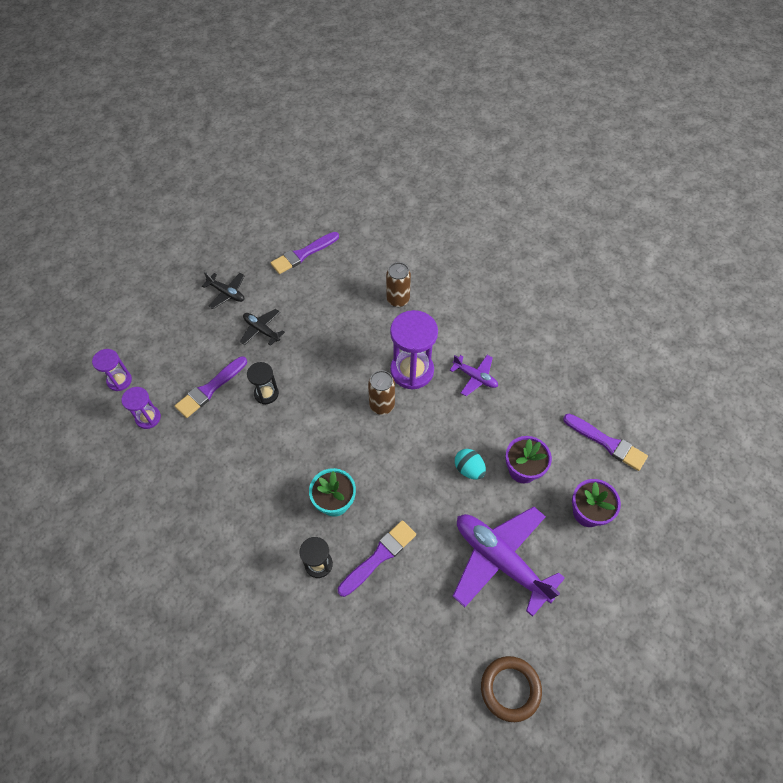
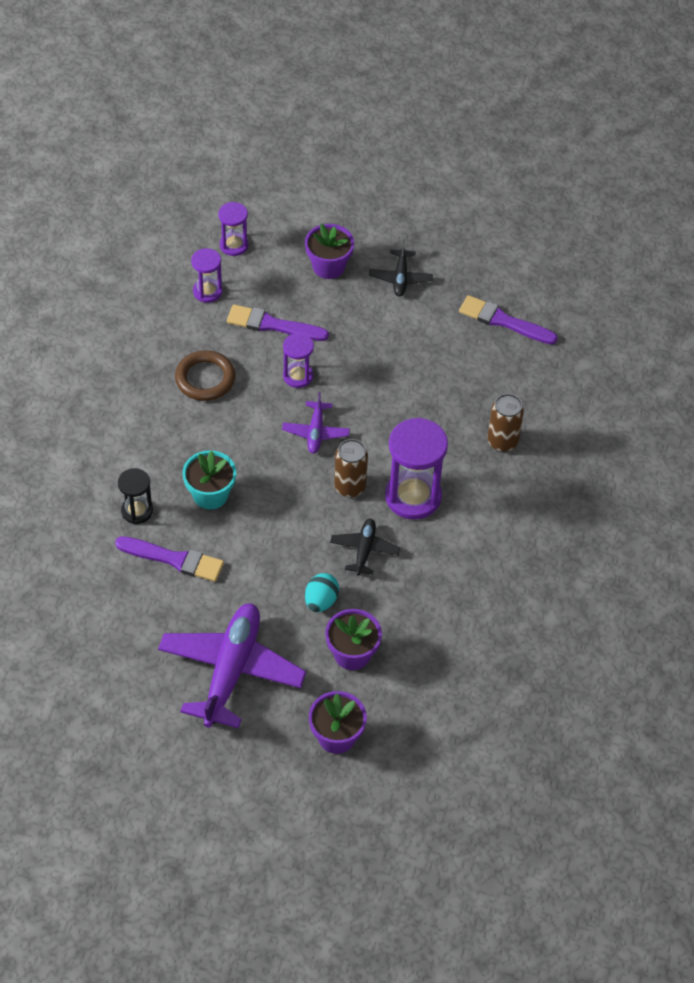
camera: 60 degrees right, 5 degrees down
(185, 330) = (328, 266): none -> purple flower pot
(261, 330) = (374, 333): black plane -> black plane (364, 550)
(266, 393) = (298, 376): black hourglass -> purple hourglass
(475, 377) = (444, 562): purple plane -> purple plane (316, 432)
(510, 689) = (101, 728): brown ring -> brown ring (205, 379)
(607, 443) = (439, 728): purple brush -> none

